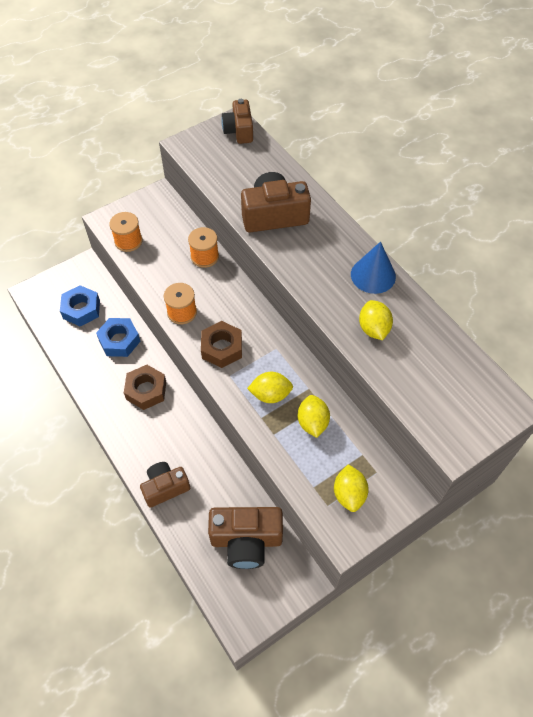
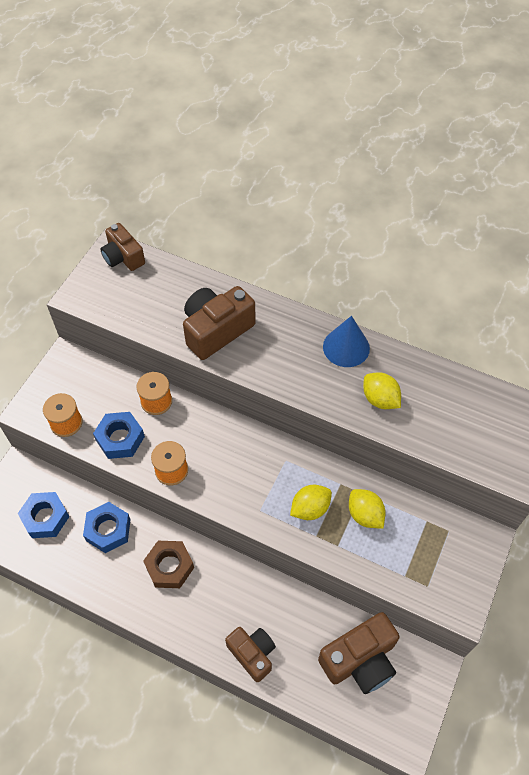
camera: 30 degrees left, 0 degrees up
(159, 271) = (120, 438): none -> blue nut
(165, 487) = (252, 654): brown camera -> brown camera turned 105 degrees clockwise
(222, 348) = (235, 487): brown nut -> none
(349, 494) = (439, 564): yellow lemon -> none

